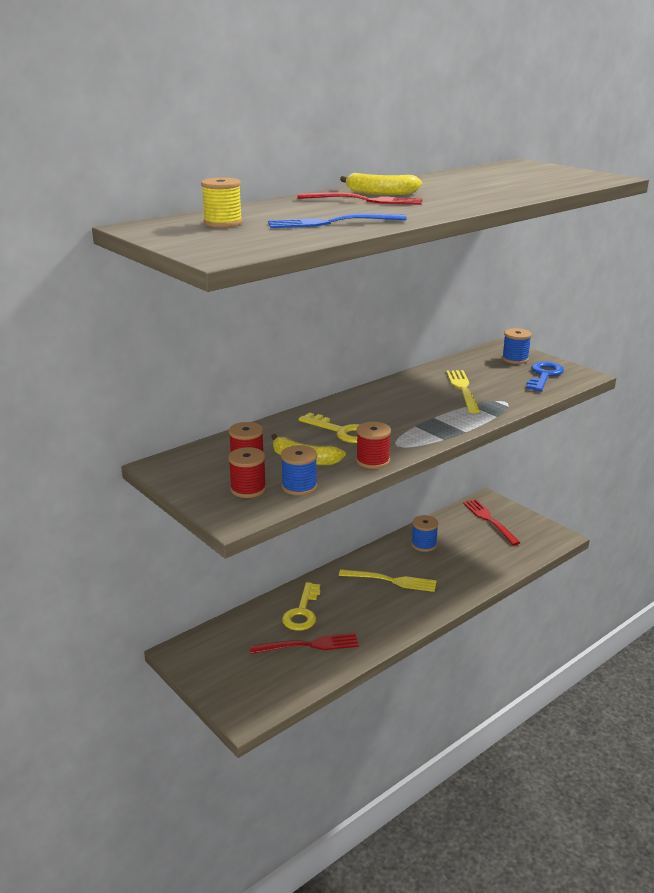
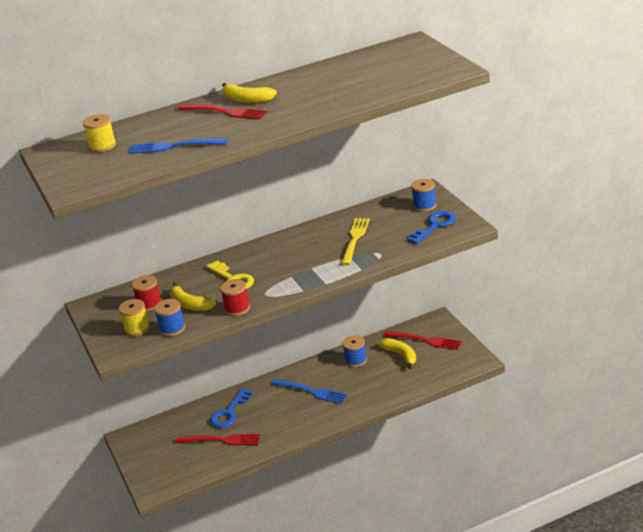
camera: 20 degrees right, 5 degrees up
(248, 489) = (137, 328): red spool -> yellow spool
(302, 612) = (229, 413): yellow key -> blue key
(392, 581) = (312, 391): yellow fork -> blue fork
(471, 536) = (401, 355): none -> yellow banana
(489, 520) = (426, 340): red fork -> red fork turned 120 degrees clockwise

